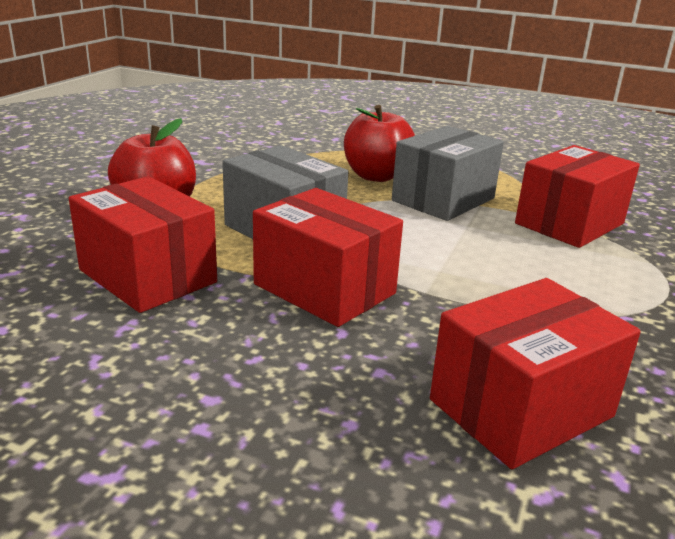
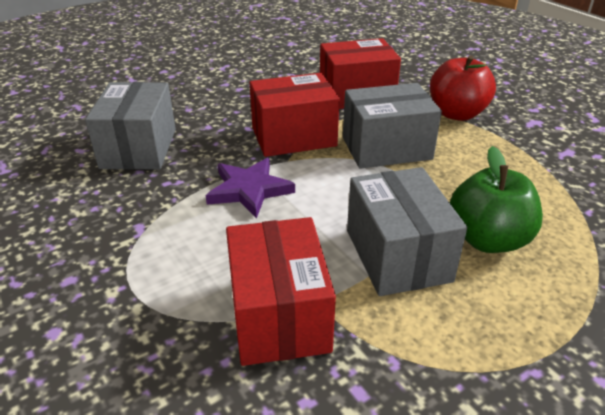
camera: 125 degrees right, 10 degrees up
(376, 176) = (487, 239): red apple -> green apple
(467, 281) = (249, 190): none -> purple star
(521, 408) = (139, 148): red box -> grey box

